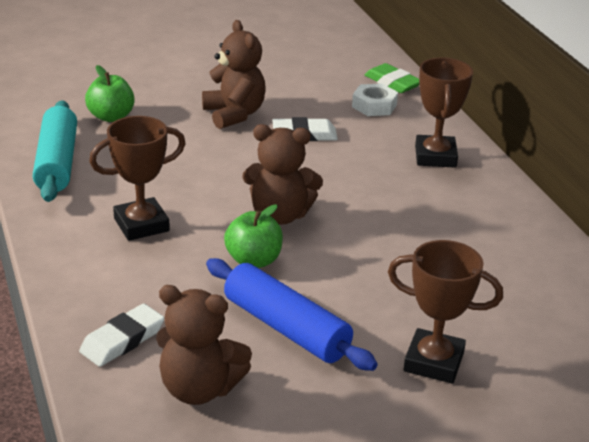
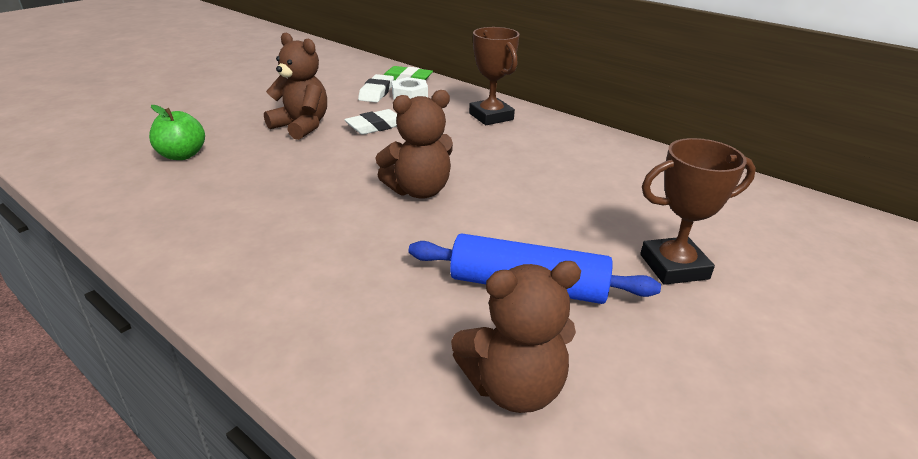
camera: 30 degrees left, 0 degrees up
(57, 162) = (152, 209): turquoise rolling pin -> none
(122, 340) = (380, 368): white eraser -> white eraser (376, 92)
(141, 225) = (295, 239): brown trophy -> none
(253, 260) = (435, 235): green apple -> none

